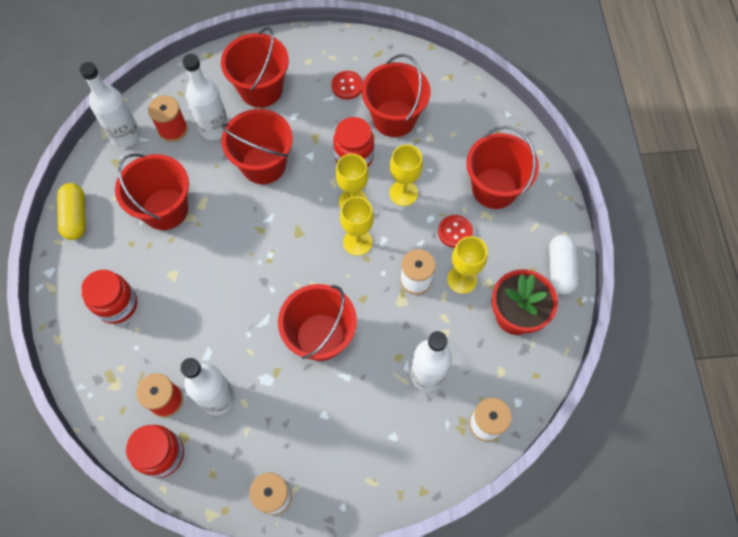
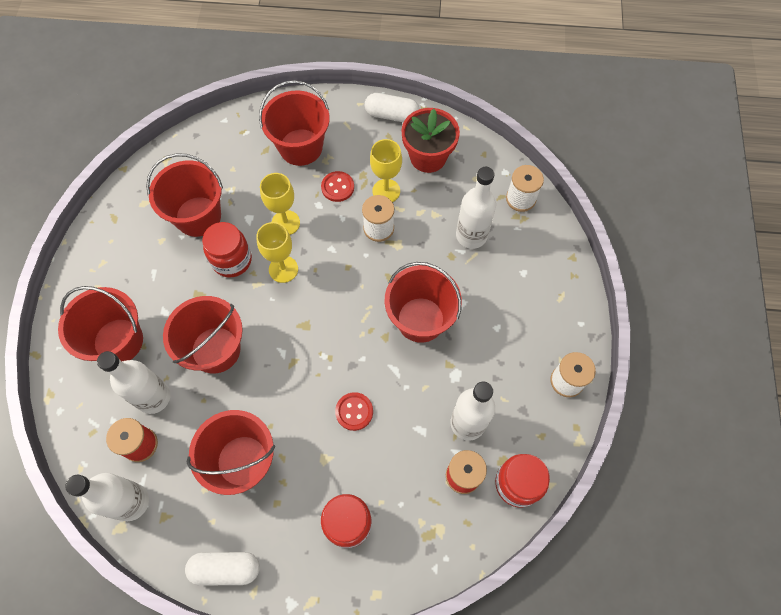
camera: 80 degrees left, 0 degrees up
(76, 217) = (226, 568): yellow capsule -> white capsule
(347, 86) = (144, 254): red button -> red button (354, 411)
(357, 242) = (328, 272): yellow goblet -> none

